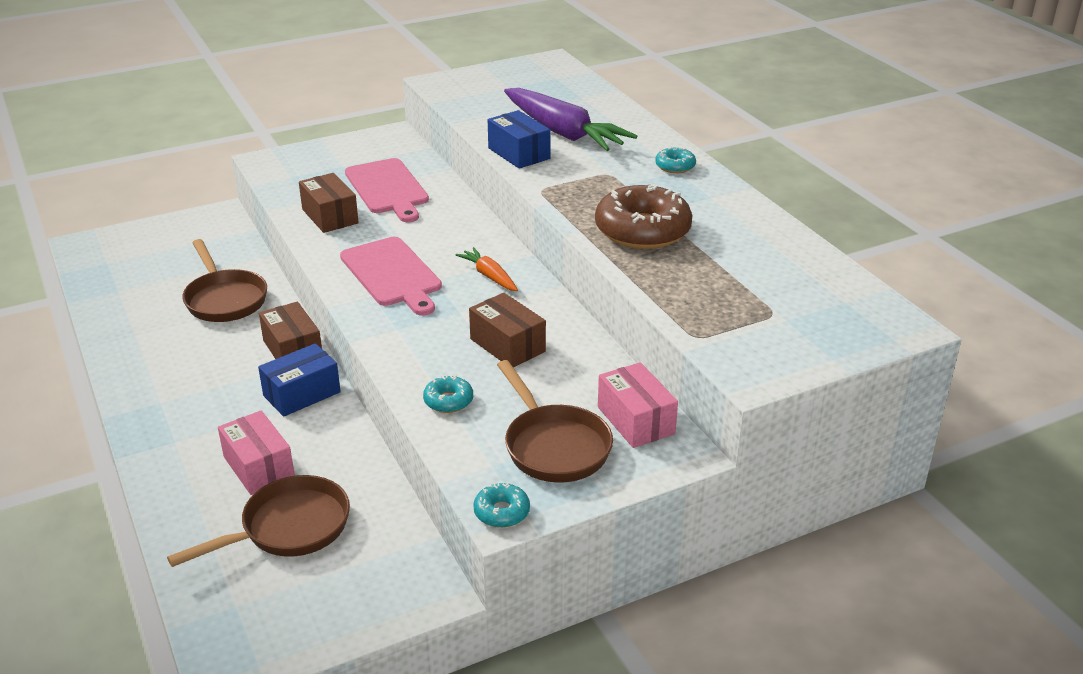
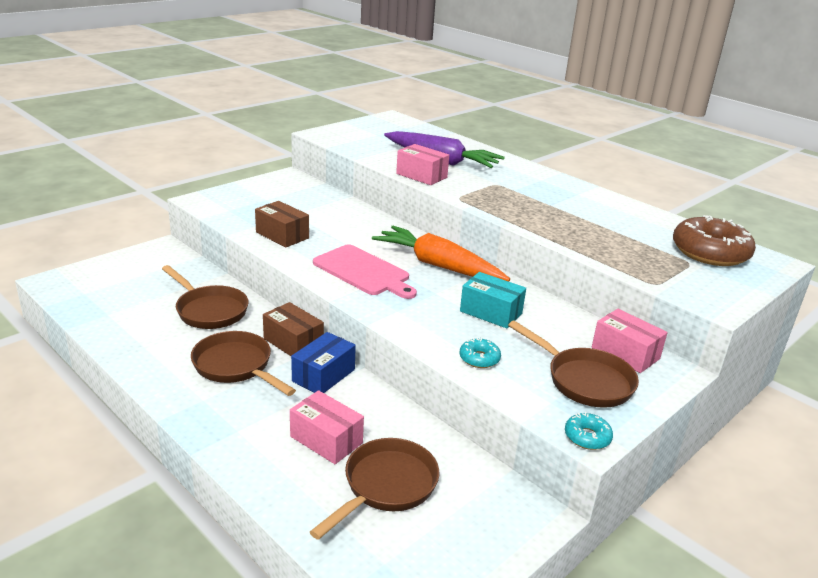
camera: 20 degrees left, 5 degrees down
(215, 369) = (236, 366): none -> brown pan
(387, 189) = (313, 212): pink cutting board -> none
(489, 276) = (438, 265): orange carrot -> orange carrot, size x2.07
(507, 345) = (491, 312): brown box -> turquoise box
(519, 153) = (421, 175): blue box -> pink box
(642, 230) = (553, 218): brown donut -> brown donut (710, 252)
(675, 166) = (537, 176): turquoise donut -> none

